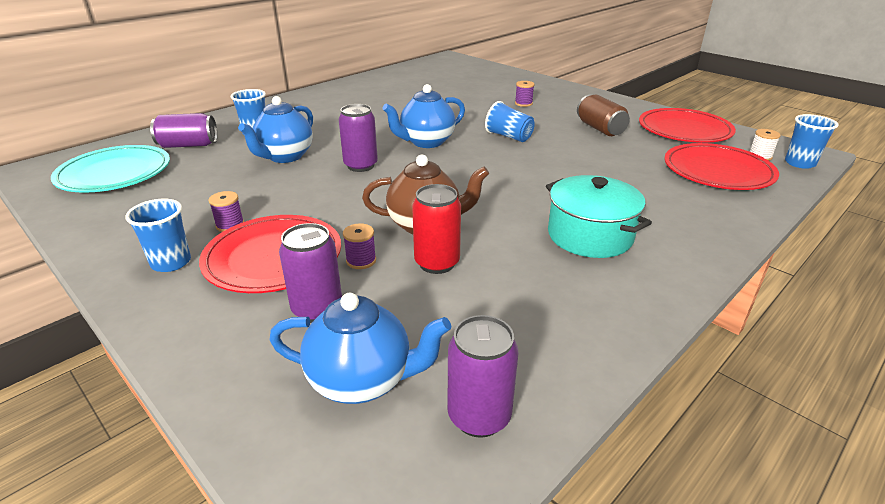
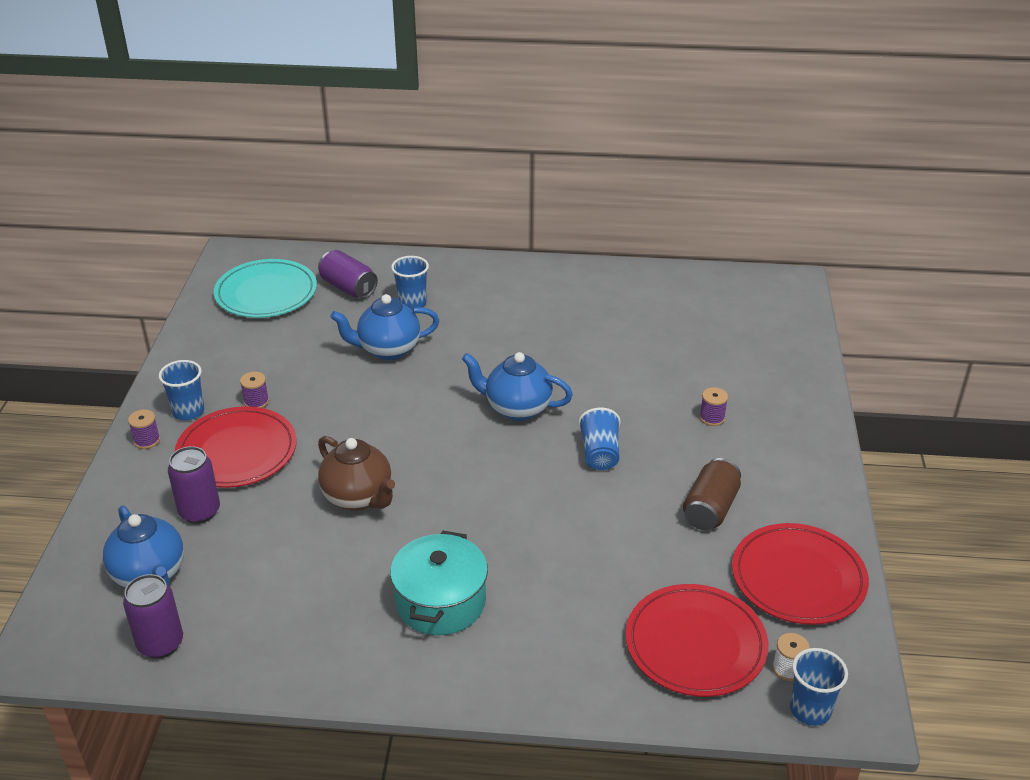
camera: 50 degrees right, 5 degrees up
(361, 166) = (420, 401): purple can -> none
(361, 260) = (274, 495): purple spool -> purple spool (147, 440)
(437, 263) = (308, 535): red can -> none

